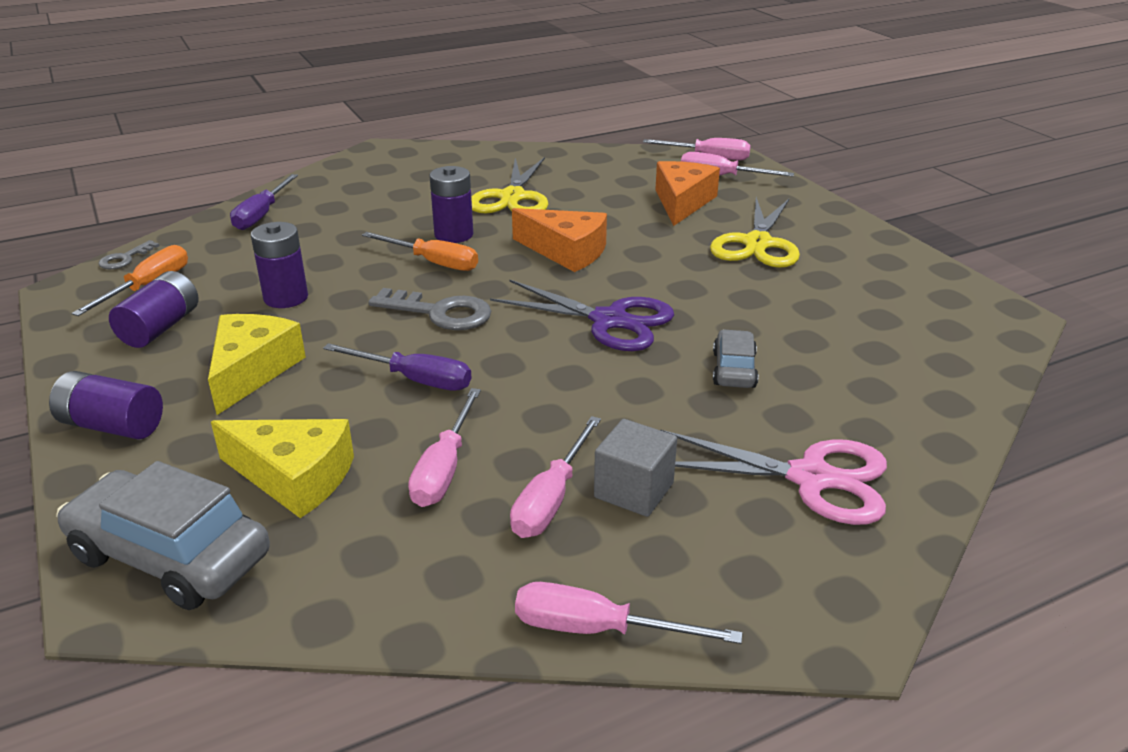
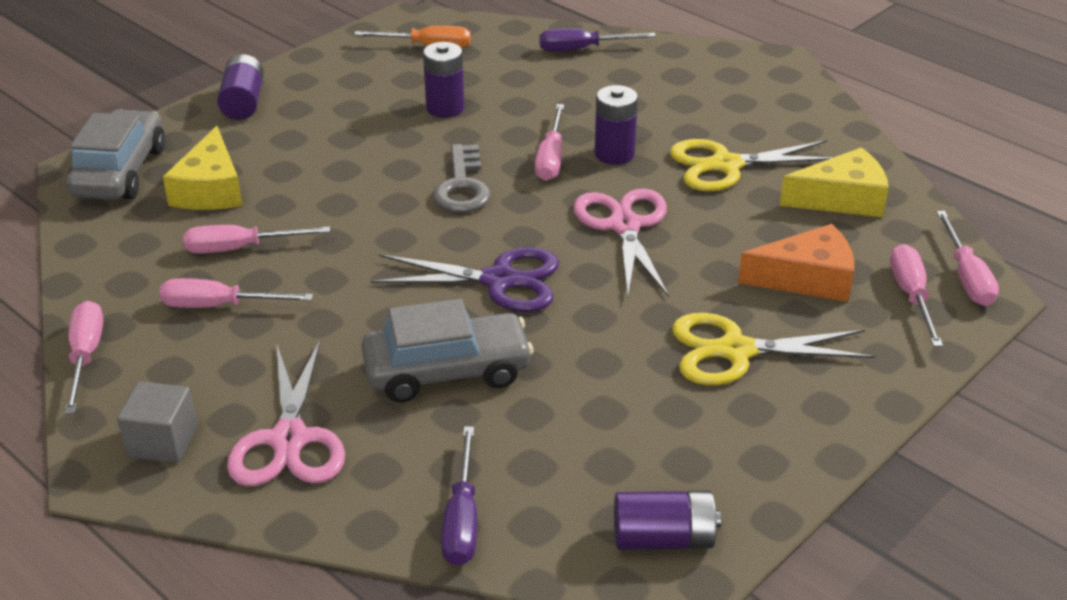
camera: 70 degrees right, 5 degrees up
(125, 259) = (465, 21): grey key -> none
(160, 328) = (372, 73): purple battery -> purple battery (663, 538)
(252, 370) = (332, 130): yellow cheese -> yellow cheese (842, 199)
(415, 380) = (351, 203): purple screwdriver -> purple screwdriver (462, 519)
(433, 262) = (551, 158): orange screwdriver -> pink screwdriver
(566, 251) = (624, 226): orange cheese -> pink scissors
(609, 321) = (499, 280): purple scissors -> purple scissors turned 90 degrees counterclockwise
(634, 490) = (242, 344): grey cube -> grey cube (162, 441)
(734, 370) = (447, 371): grey car -> grey car, size x1.84

